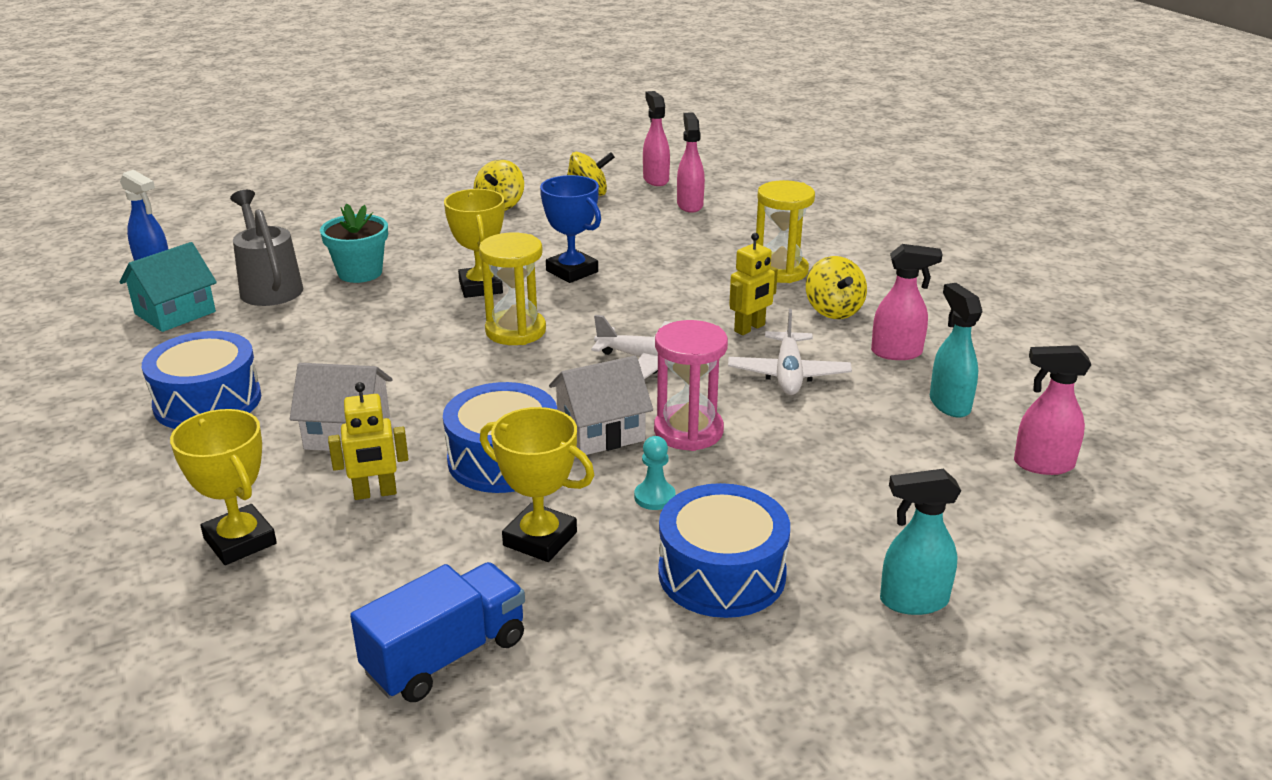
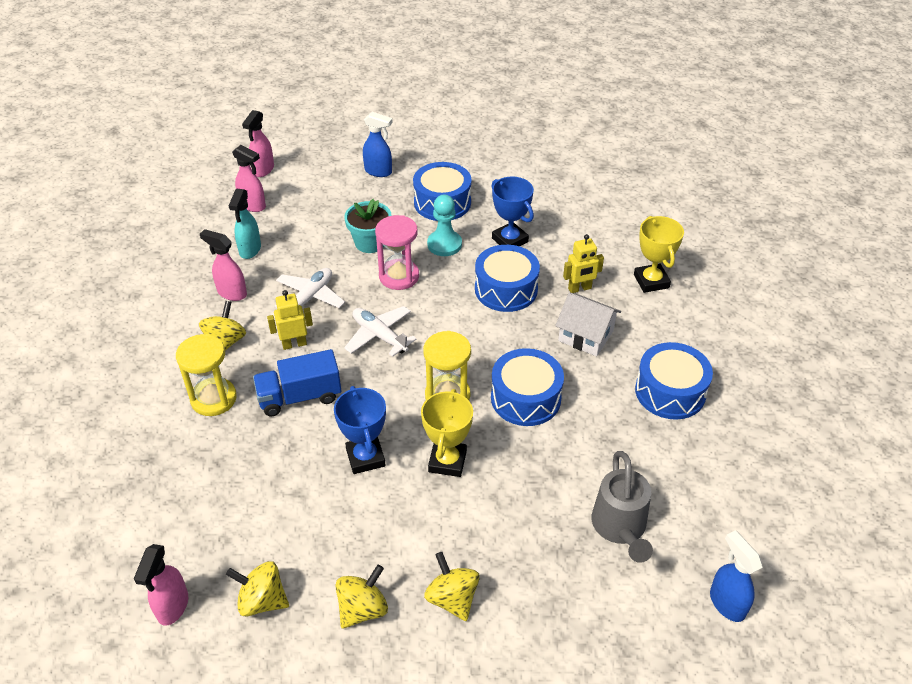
camera: 155 degrees left, 15 degrees up
(175, 312) = (700, 514): turquoise house -> none
(360, 273) = (538, 522): turquoise flower pot -> turquoise flower pot (370, 243)
(375, 493) = (579, 289): yellow robot -> yellow robot turned 150 degrees clockwise
(413, 351) = (525, 398): none -> blue drum
(425, 224) = (452, 598): none -> yellow spinning top
(446, 656) = (570, 204): blue truck -> blue truck (300, 397)
(540, 539) = (509, 240): yellow trophy -> blue trophy
(600, 431) = (445, 291): white house -> none
(654, 497) = (444, 244): turquoise pawn -> turquoise pawn, size x1.63
(689, 205) = (187, 534): pink spray bottle -> pink spray bottle (263, 170)
(912, 601) = (378, 171): turquoise spray bottle -> blue spray bottle

